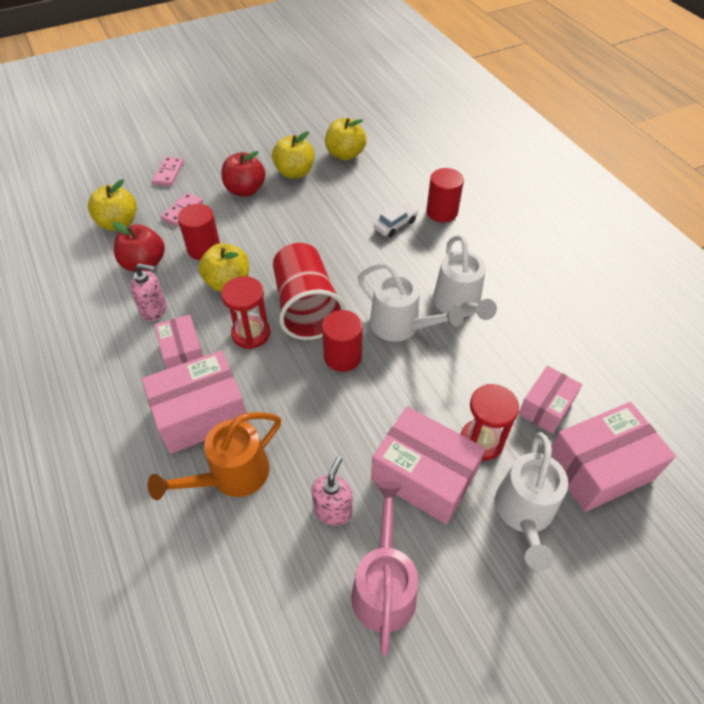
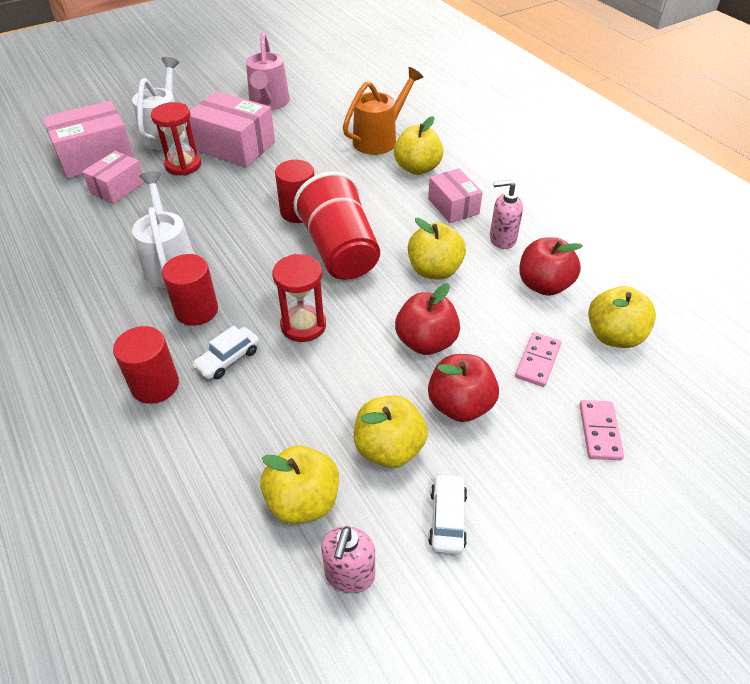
camera: 175 degrees right, 5 degrees down
(201, 414) = (417, 168): pink box -> yellow apple
(204, 249) = (481, 308): red cylinder -> red cylinder (196, 310)
(251, 333) = (392, 224): red hourglass -> red hourglass (303, 325)
(254, 227) = (426, 342): none -> red apple
(271, 144) = (447, 518): none -> white car
(333, 510) = (302, 128): pink soap dispenser -> pink soap dispenser (349, 575)
(401, 326) = (237, 239): white watering can -> none

